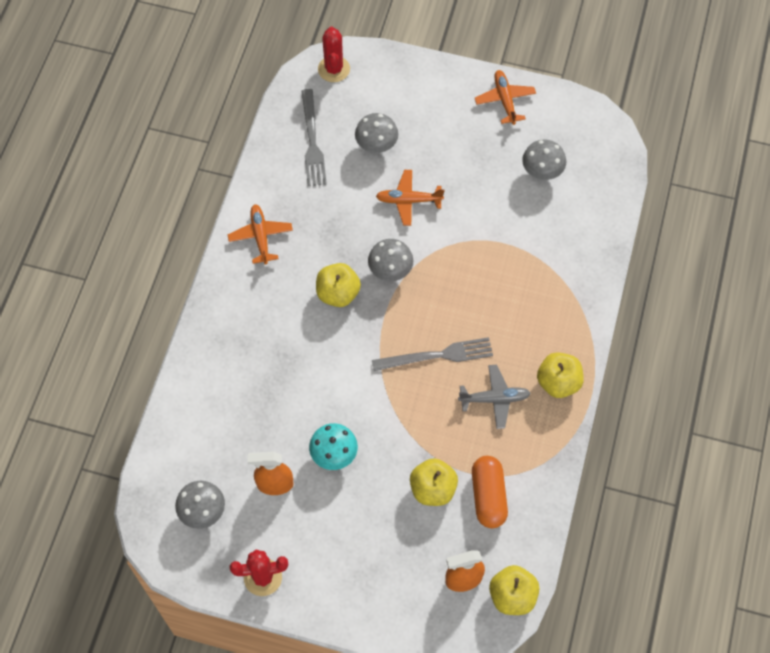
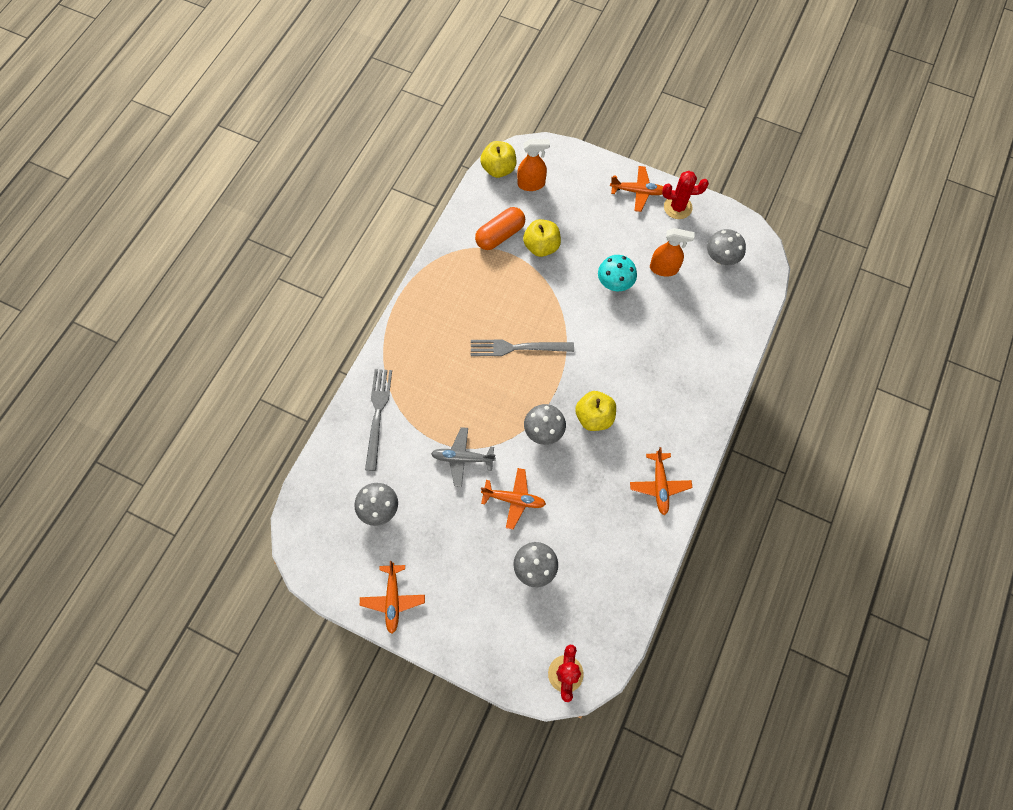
camera: 170 degrees left, 5 degrees up
(312, 141) = (599, 583): grey fork -> grey fork (378, 414)
(318, 592) = (638, 192): none -> orange plane
(488, 496) = (500, 235): orange capsule -> orange capsule turned 45 degrees clockwise
(495, 399) = (477, 305): grey plane -> grey plane (462, 458)
(558, 382) = (422, 310): yellow apple -> none

